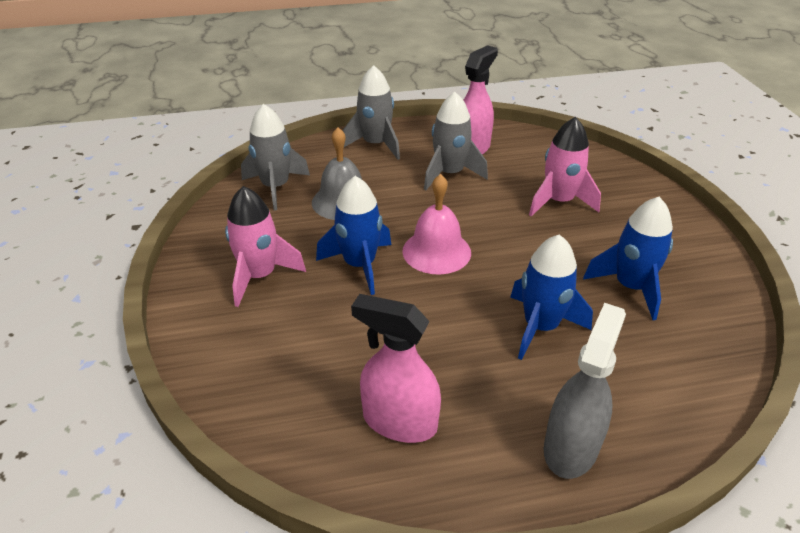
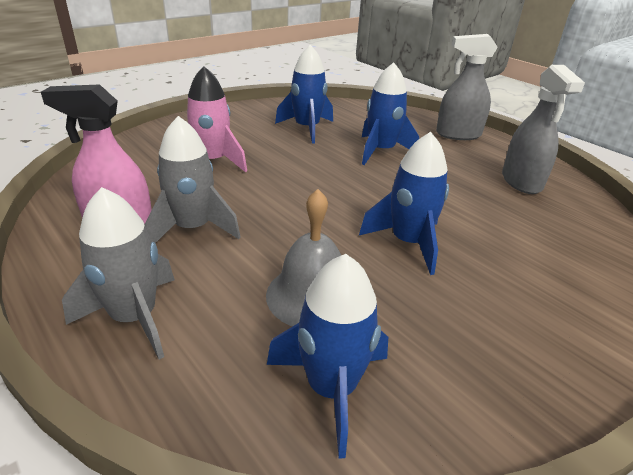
camera: 120 degrees left, 5 degrees down
(260, 276) = (503, 306): pink rocket -> none
(275, 187) = (331, 388): grey rocket -> blue rocket
(399, 421) = (521, 182): pink spray bottle -> grey spray bottle
(436, 251) = (343, 206): pink bell -> none

